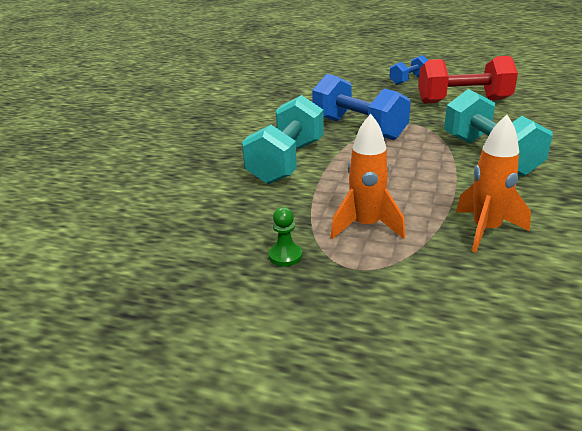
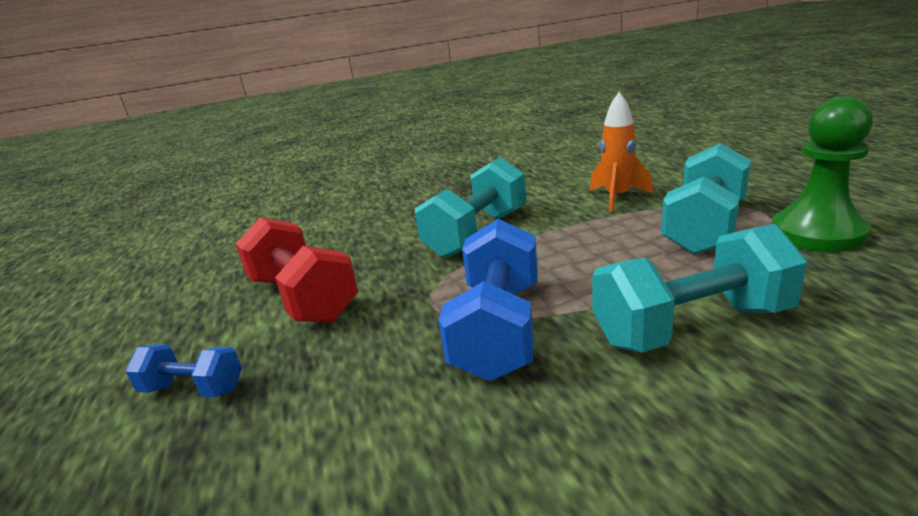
camera: 125 degrees left, 5 degrees down
(285, 256) = (817, 233): green pawn -> green pawn, size x2.32
(366, 226) = (705, 227): orange rocket -> turquoise dumbbell

